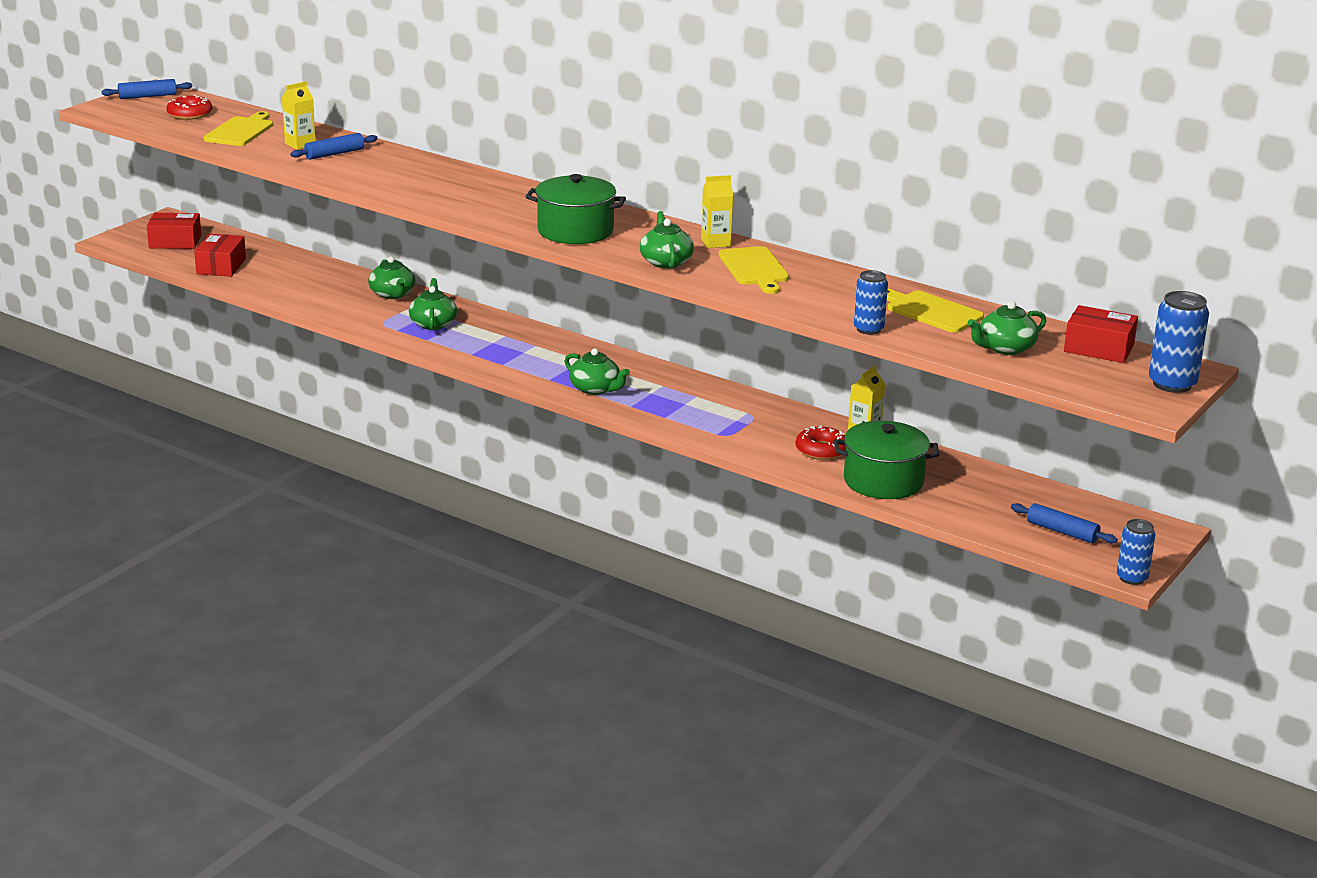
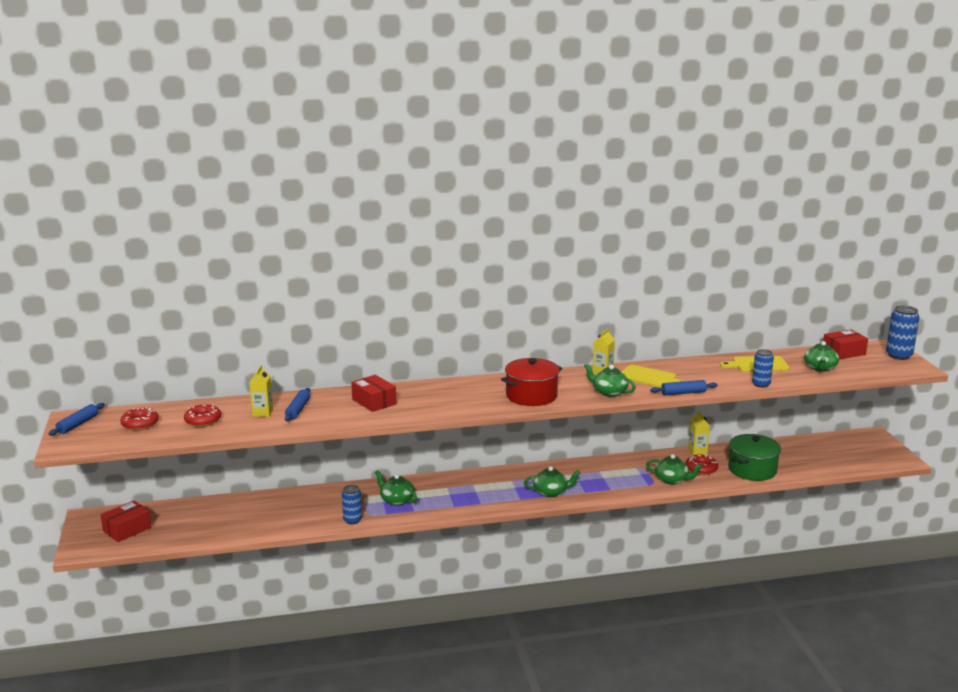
camera: 45 degrees left, 5 degrees down
(221, 266) = (195, 529): red box -> red box (374, 402)
(240, 131) = (203, 420): yellow cutting board -> red donut
(392, 294) = (337, 495): green teapot -> green teapot (672, 480)
(575, 231) = (531, 395): green pot -> red pot
(1062, 532) = (850, 455): blue rolling pin -> blue rolling pin (683, 393)
(1132, 578) = (909, 461): blue can -> blue can (352, 520)

